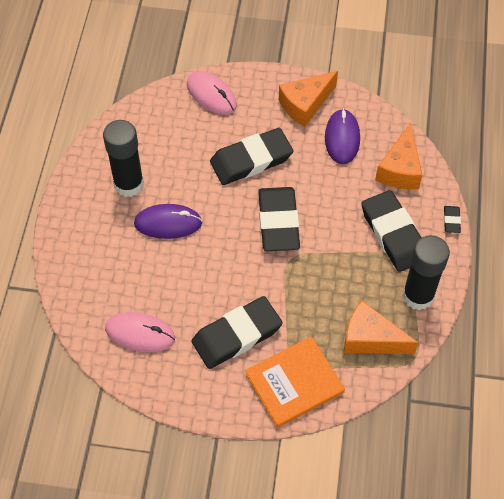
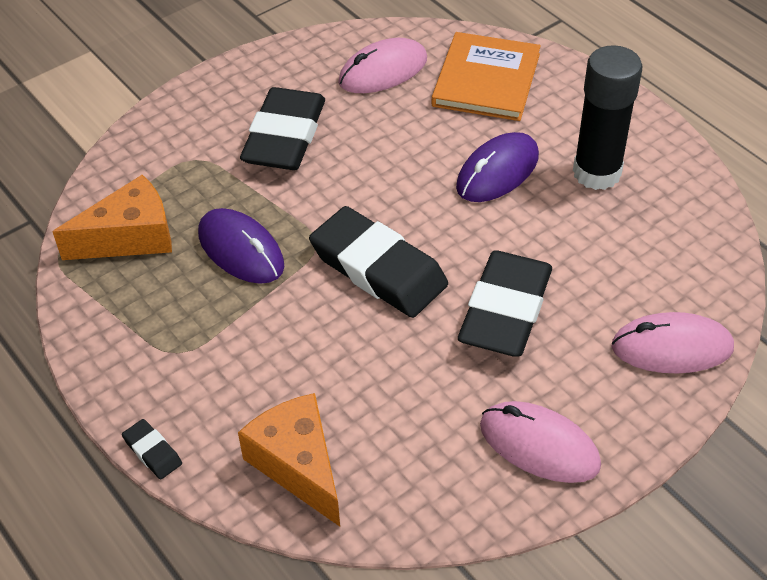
camera: 135 degrees right, 10 degrees down
(294, 383) = (174, 143): orange book -> orange book (486, 80)
(305, 104) = (539, 445): orange cheese -> pink mouse
(342, 138) = (429, 440): purple mouse -> purple mouse (241, 250)
(393, 234) = (217, 369): black eraser -> none
(418, 296) = (113, 322): black glue stick -> none

